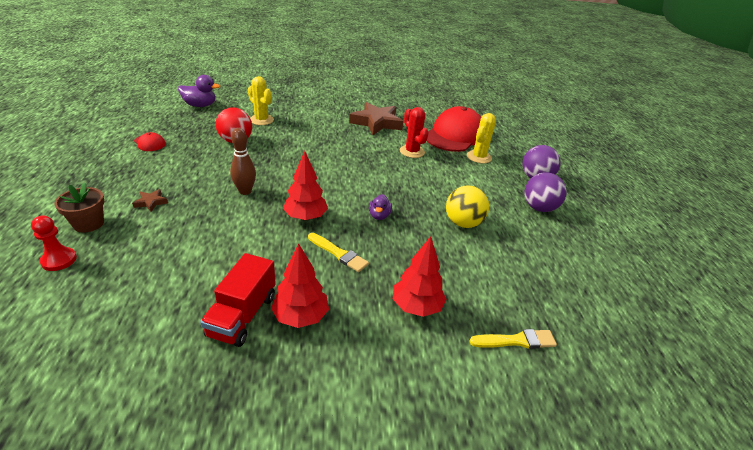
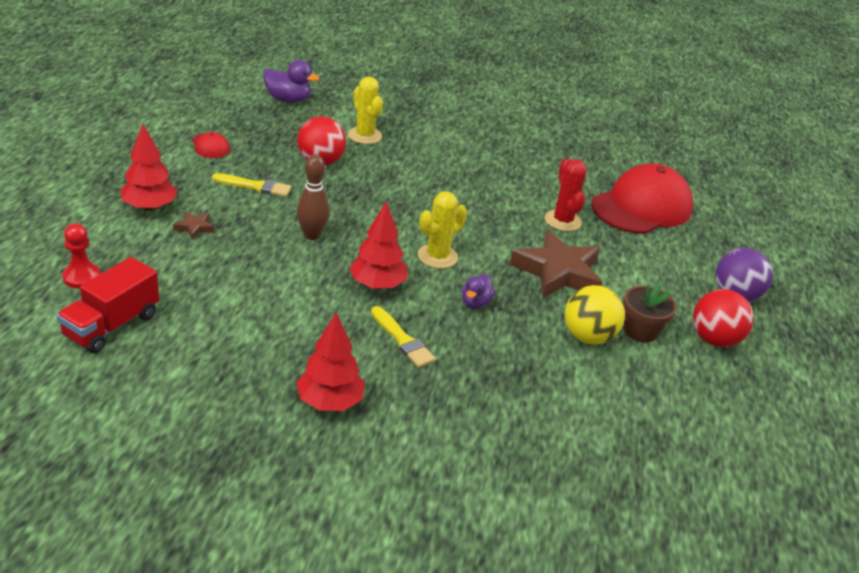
camera: 15 degrees right, 0 degrees up
(88, 224) = (119, 240): brown flower pot -> brown flower pot (640, 331)
(242, 315) = (264, 384): red truck -> red truck (111, 325)
(376, 122) = (529, 166): brown star -> brown star (558, 272)
(416, 307) = (474, 425): red tree -> red tree (149, 207)
(479, 157) = (662, 247): yellow cactus -> yellow cactus (437, 256)
(516, 341) = (583, 494): yellow brush -> yellow brush (255, 186)
(539, 208) = (714, 339): purple ball -> red ball

